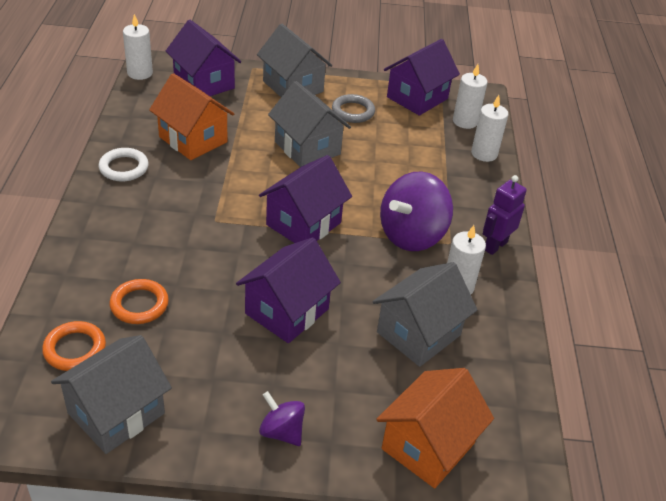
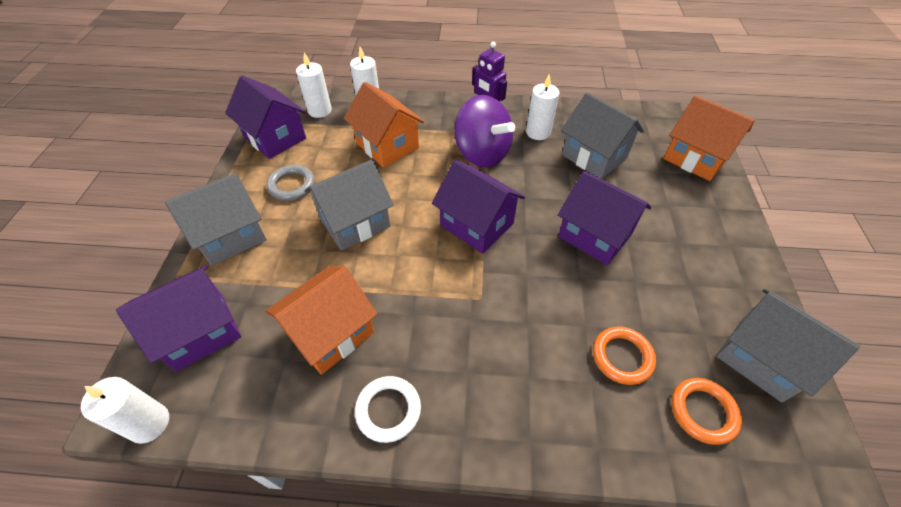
camera: 85 degrees left, 10 degrees up
(281, 431) = (722, 236): purple spinning top -> none
(415, 167) = (387, 146): none -> orange house

